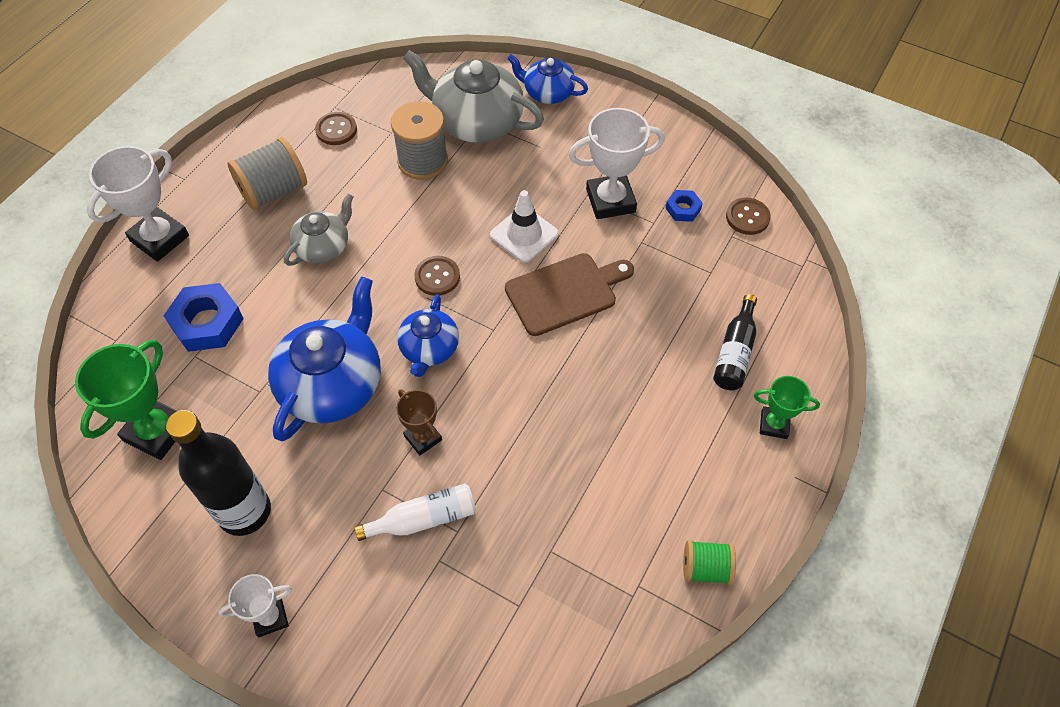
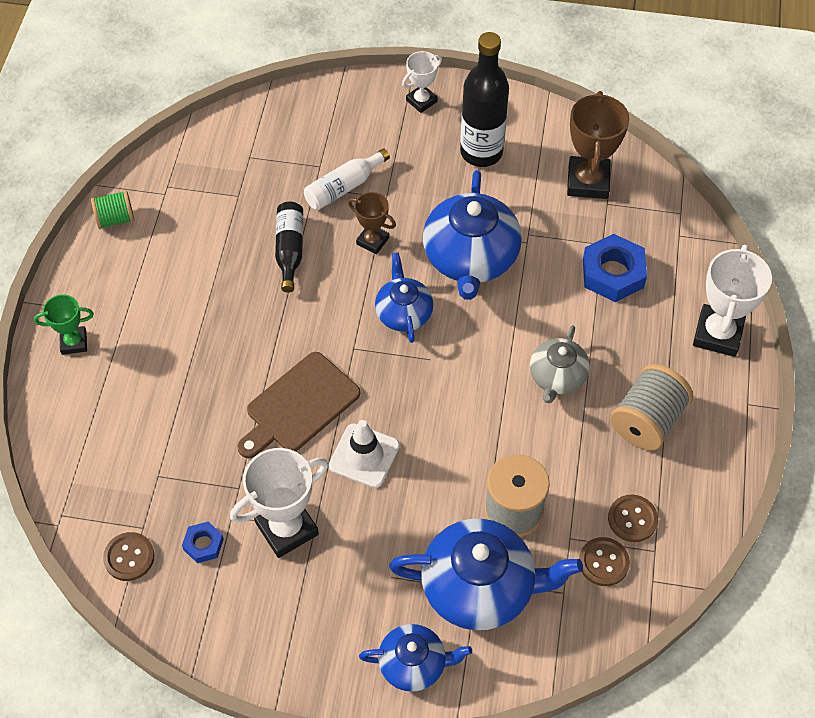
camera: 160 degrees right, 0 degrees up
(156, 431) = (588, 182): green trophy -> brown trophy
(437, 277) = (430, 382): brown button -> brown button (603, 562)
(476, 122) = (480, 587): grey teapot -> blue teapot
(734, 352) = (119, 397): black bottle -> black bottle (290, 250)

